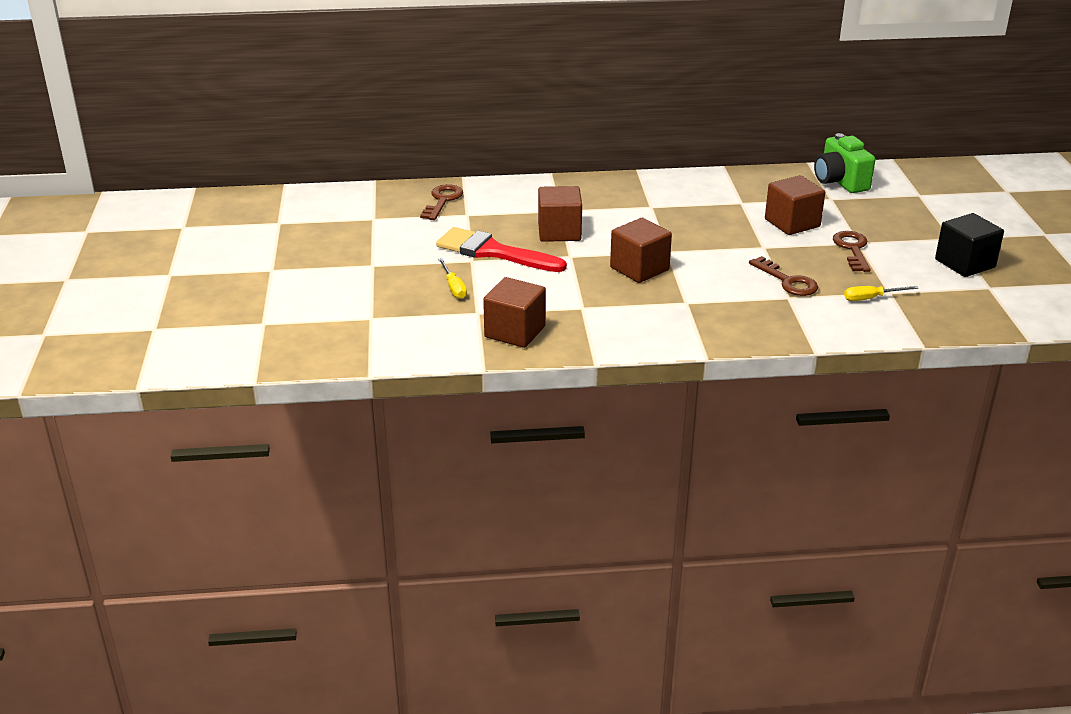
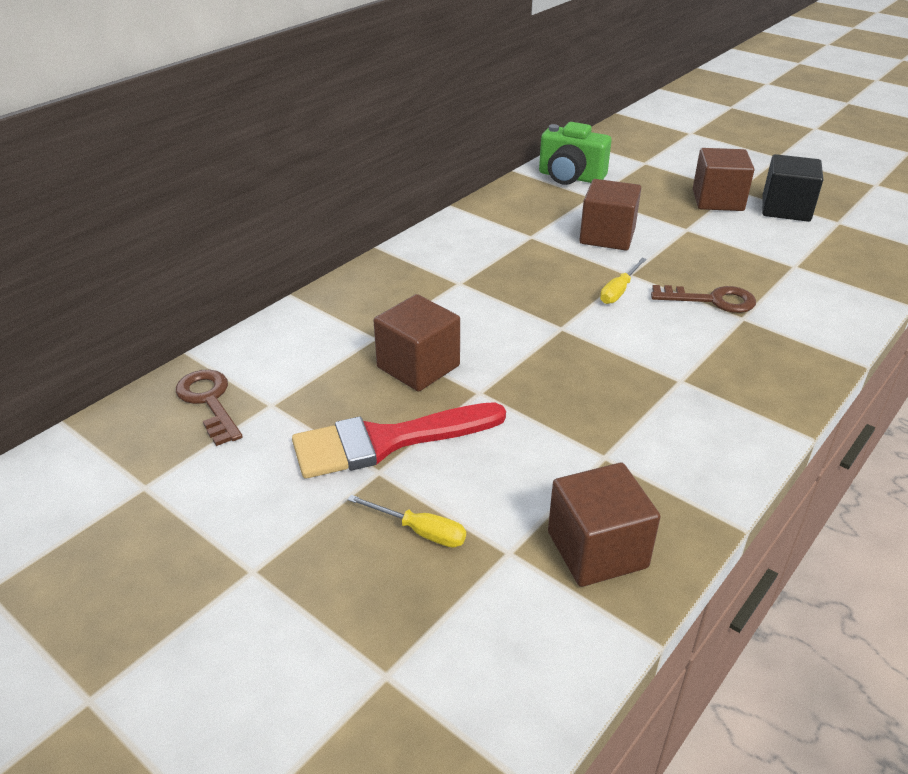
camera: 45 degrees left, 5 degrees up
(639, 269) = (573, 365): brown cube -> brown cube (717, 200)
(852, 249) = (696, 238): brown key -> none
(871, 298) = (796, 280): yellow screwdriver -> yellow screwdriver (619, 291)

